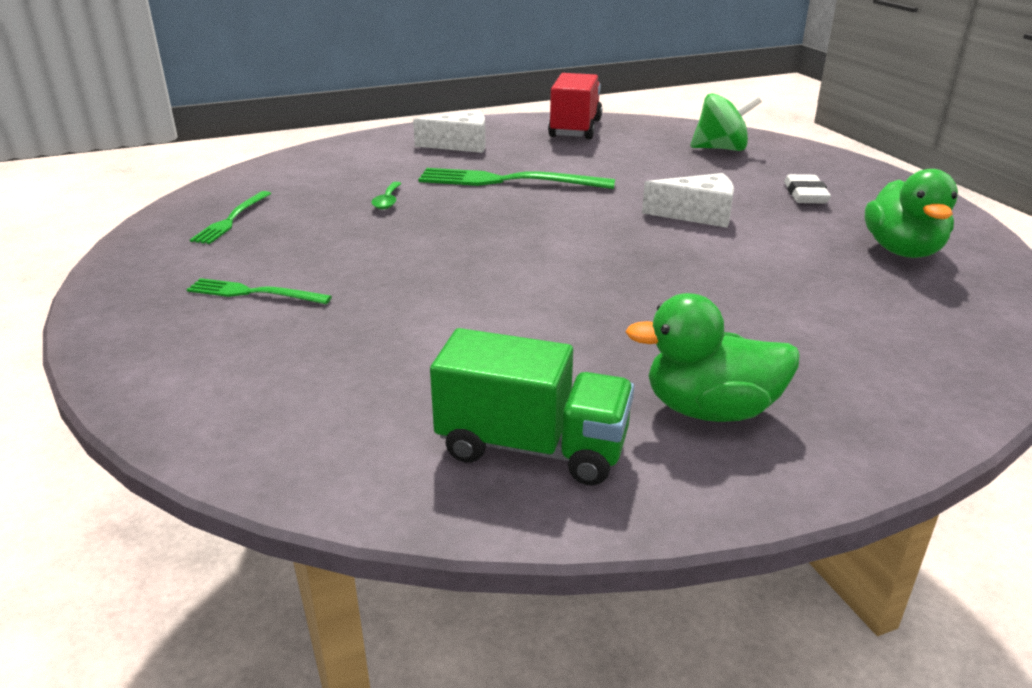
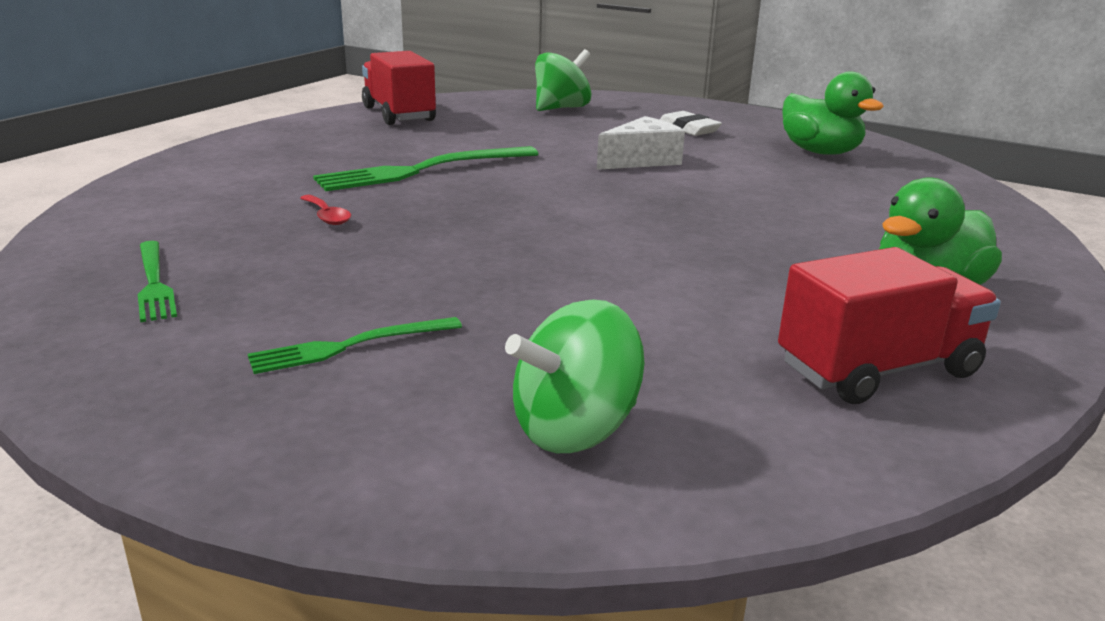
camera: 40 degrees left, 5 degrees down
(270, 393) = (575, 429): none -> green spinning top
(387, 201) = (327, 216): green spoon -> red spoon
(460, 145) = (304, 149): white cheese -> none
(532, 447) = (877, 369): green truck -> red truck

